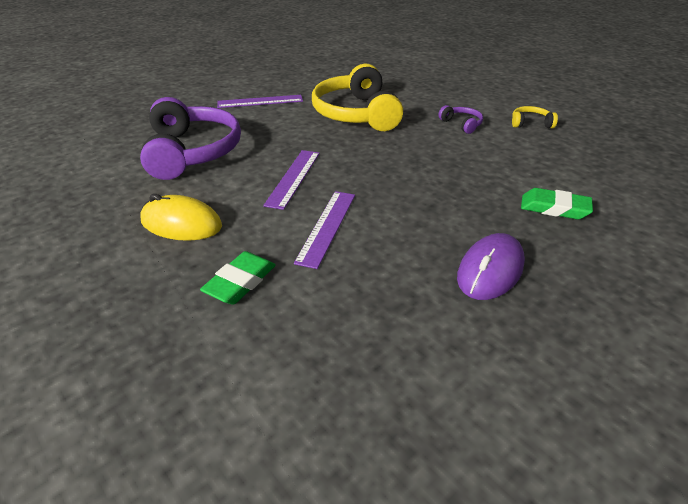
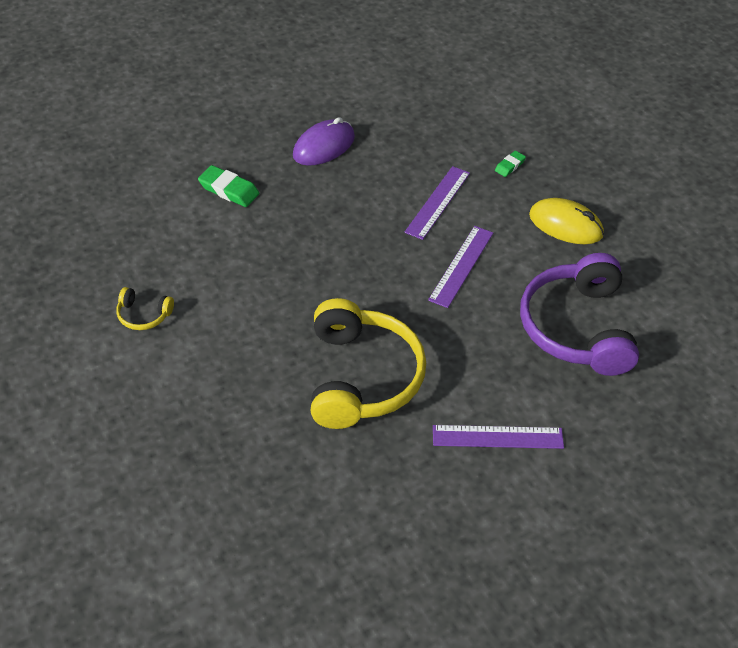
camera: 170 degrees left, 10 degrees up
(240, 282) = (509, 166): green eraser -> green eraser, size x0.58
(461, 124) = (232, 328): purple headphones -> none

